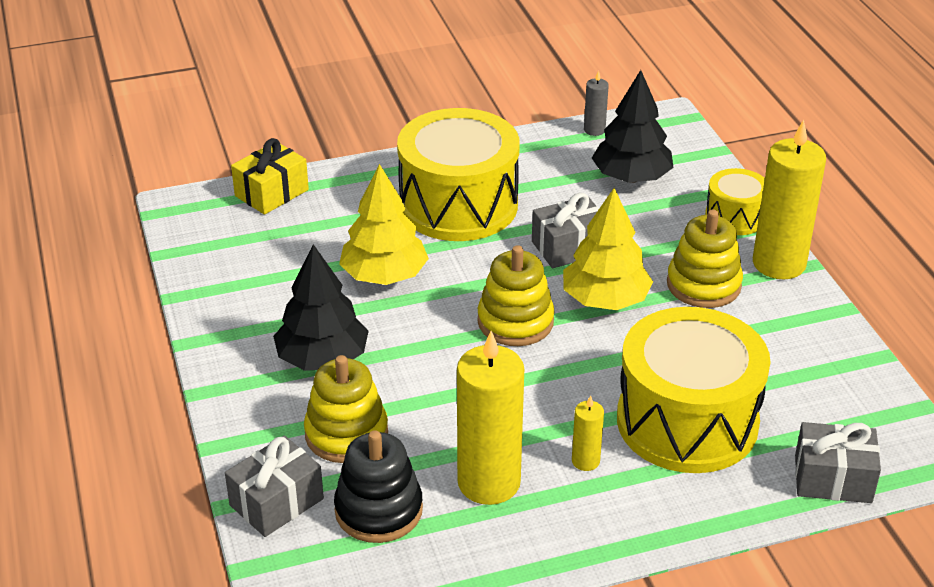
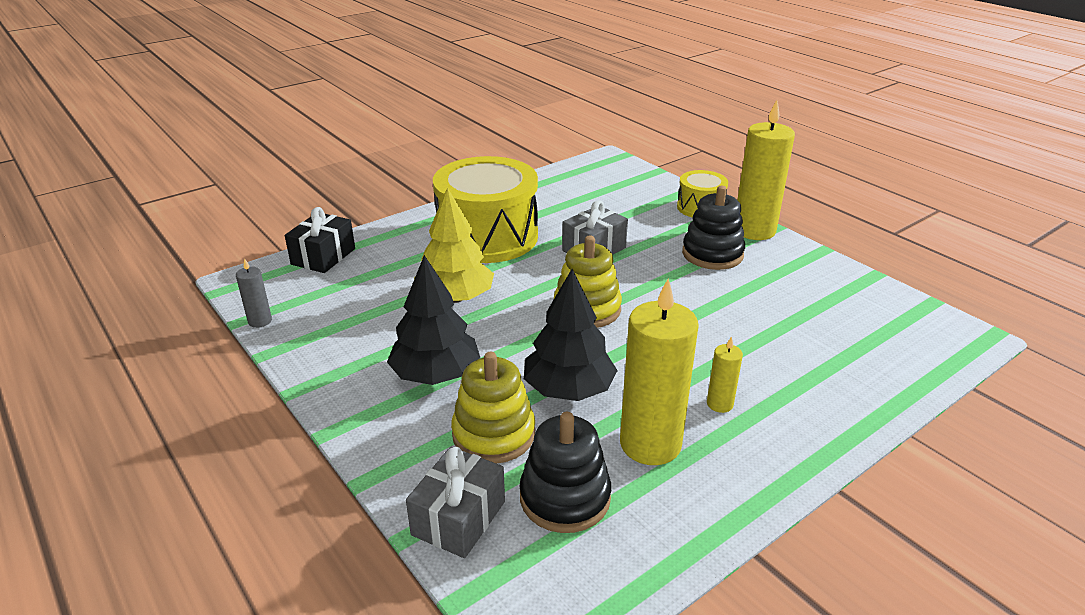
camera: 20 degrees left, 5 degrees down
(271, 193) = (323, 256): yellow gift -> black gift
(594, 130) = (560, 173): grey candle -> grey candle (260, 321)
(605, 300) = (647, 279): yellow tree -> none
(631, 177) = (608, 196): black tree -> black tree (569, 389)
(687, 421) = (776, 352): yellow drum -> none
(703, 285) = (712, 254): yellow stacking toy -> black stacking toy
(833, 479) = (918, 368): grey gift -> none

